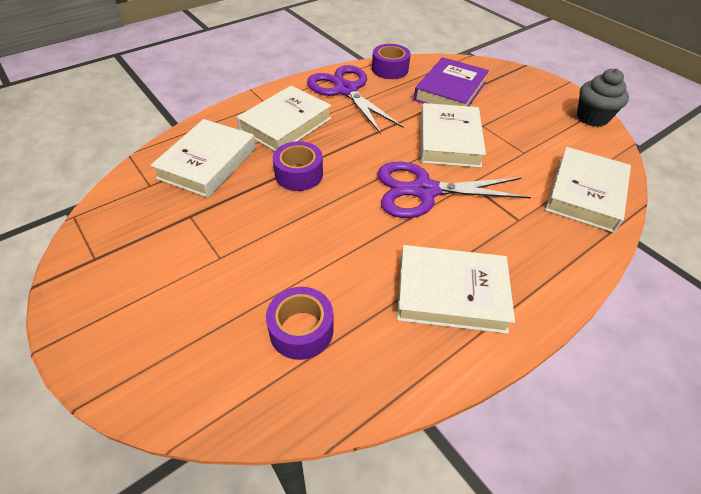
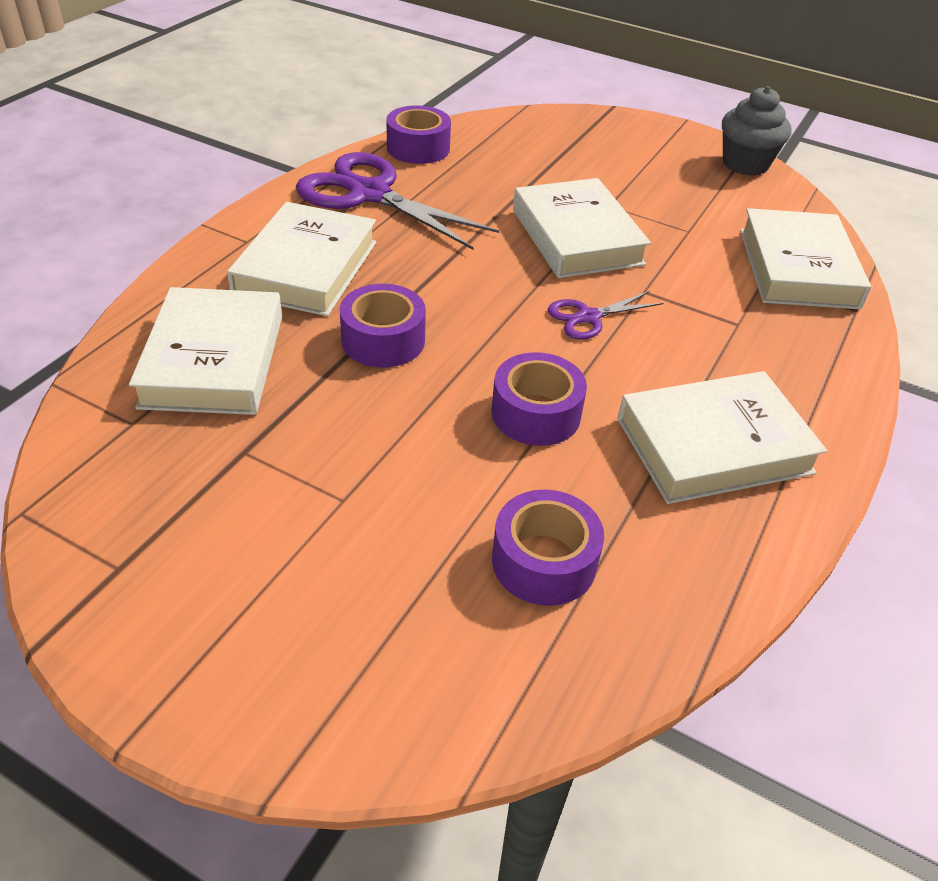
camera: 25 degrees left, 5 degrees down
(355, 240) = (536, 413): none -> purple tape
(424, 191) = (588, 317): purple scissors -> purple scissors, size x0.49
(450, 91) = (531, 165): purple book -> none

